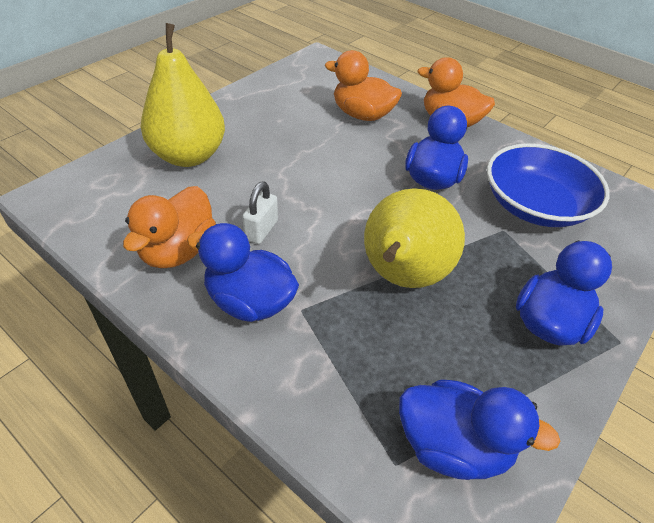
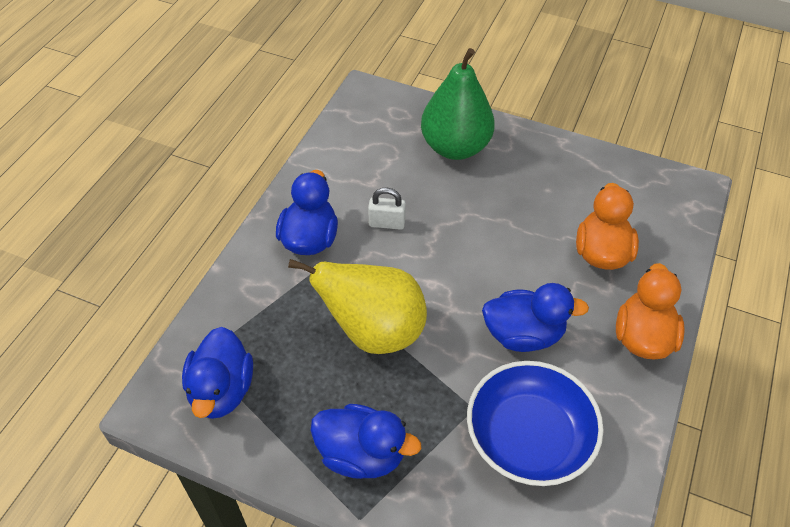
camera: 75 degrees right, 5 degrees up
(178, 251) = (343, 182): orange duck -> none
(189, 156) = (455, 147): yellow pear -> green pear

